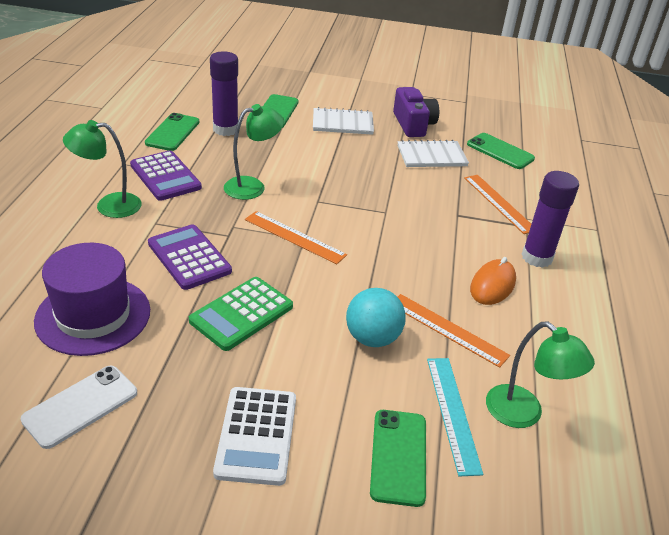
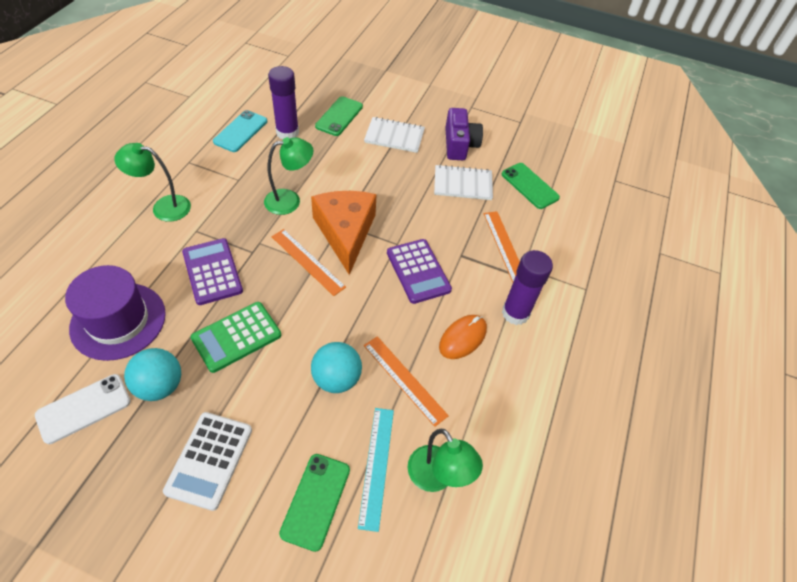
camera: 10 degrees right, 15 degrees up
(165, 176) = (219, 180): purple calculator -> purple calculator (418, 271)
(168, 371) = (160, 386): none -> turquoise ball
(173, 132) = (241, 131): green phone -> turquoise phone
(326, 208) = (345, 232): none -> orange cheese

